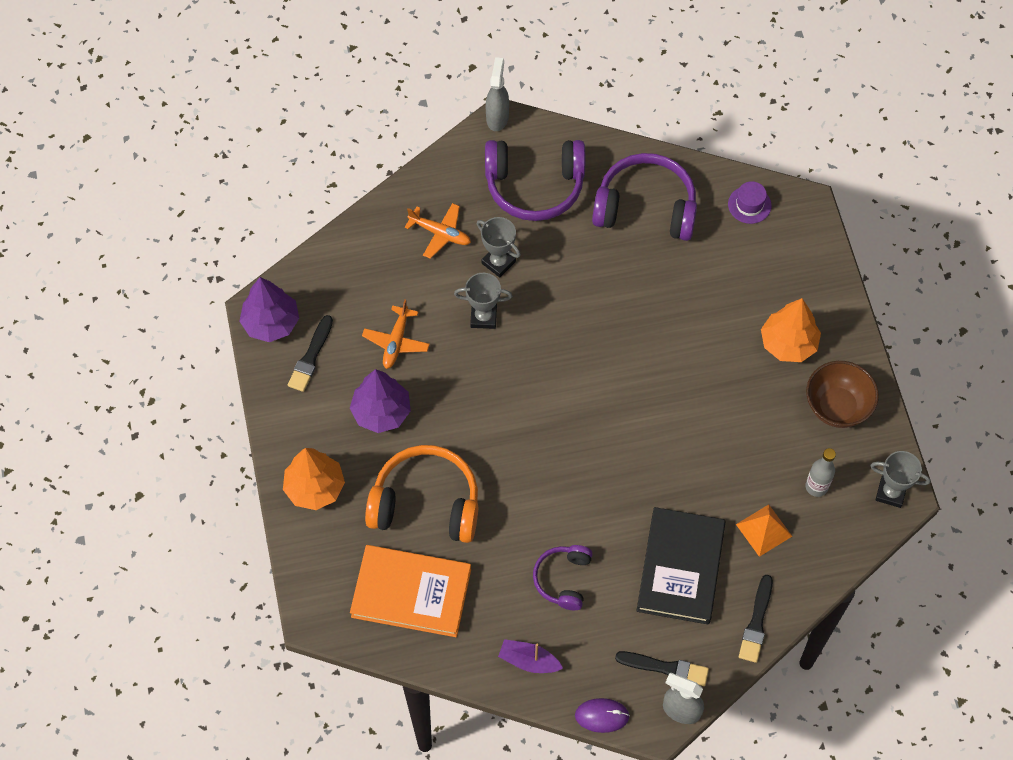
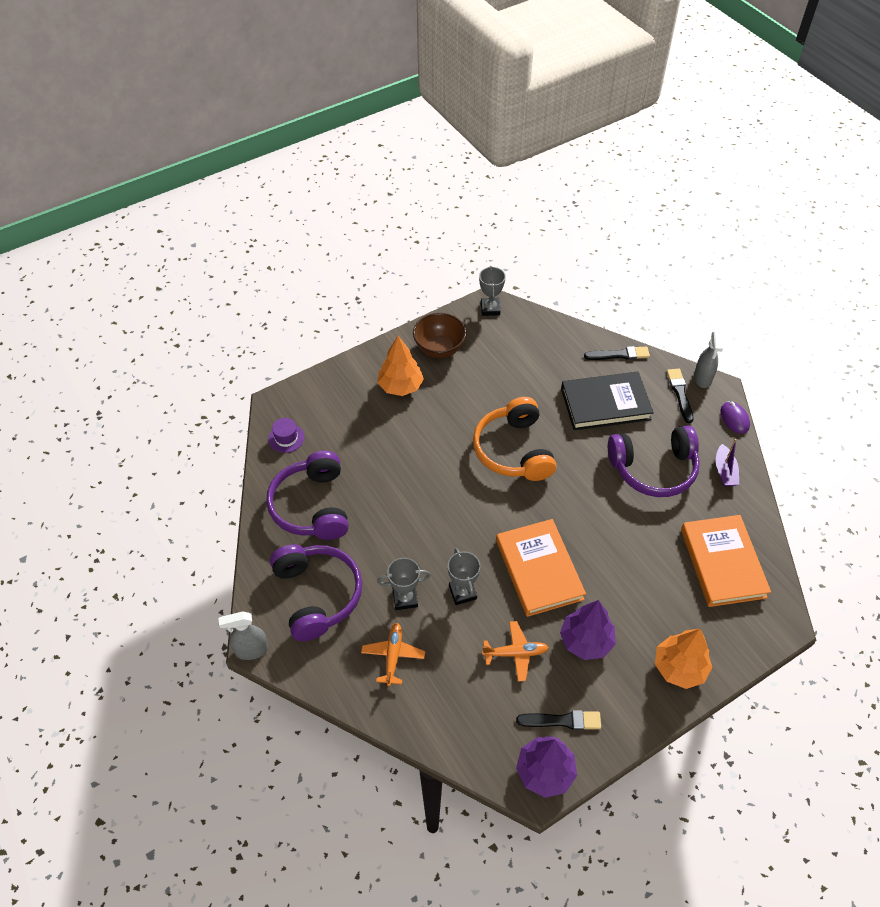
camera: 110 degrees left, 10 degrees down
(426, 504) = (647, 578): orange headphones -> orange headphones (514, 450)
(480, 400) = (539, 570): none -> orange book
(498, 262) = (405, 598): grey trophy -> grey trophy turned 60 degrees clockwise
(563, 579) = (653, 468): purple headphones -> purple headphones, size x1.76
(763, 530) = (552, 366): orange pyramid -> none
(816, 486) = (505, 346): grey bottle -> none

